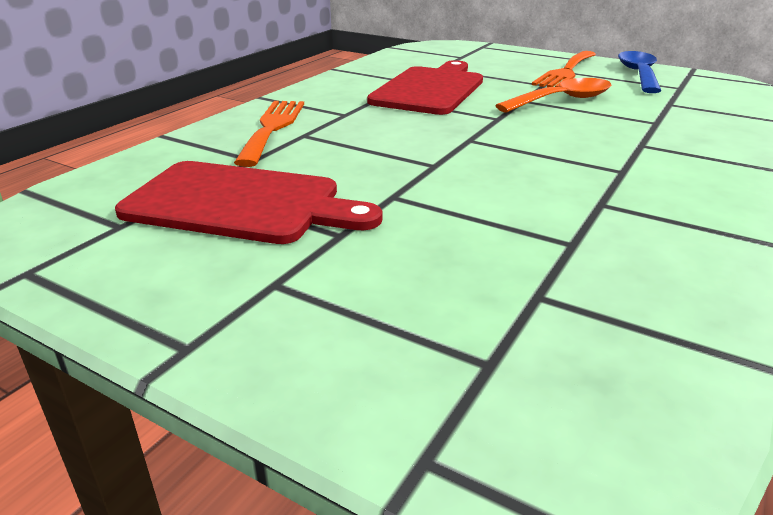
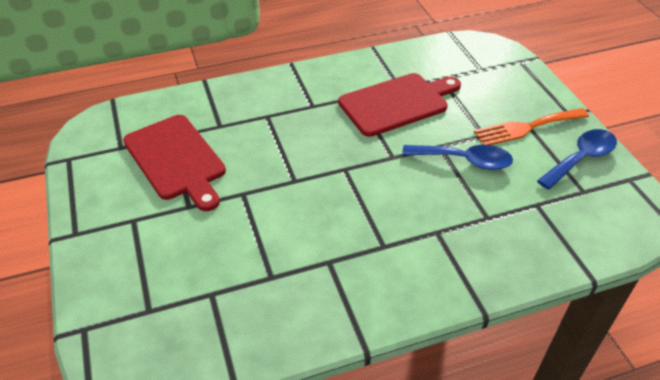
camera: 40 degrees right, 15 degrees up
(272, 128) = (259, 101): orange fork -> none
(562, 100) = (464, 160): orange spoon -> blue spoon

